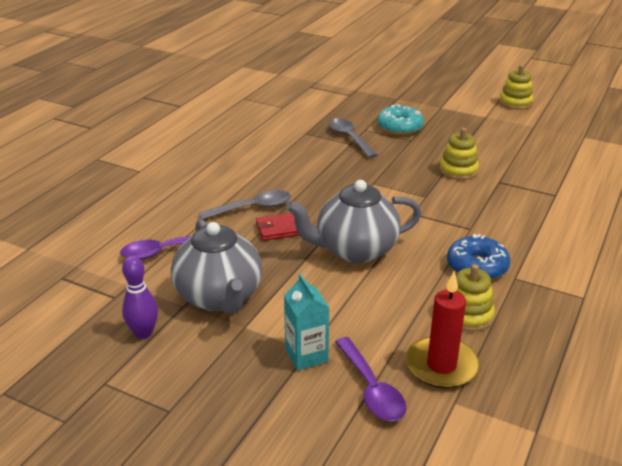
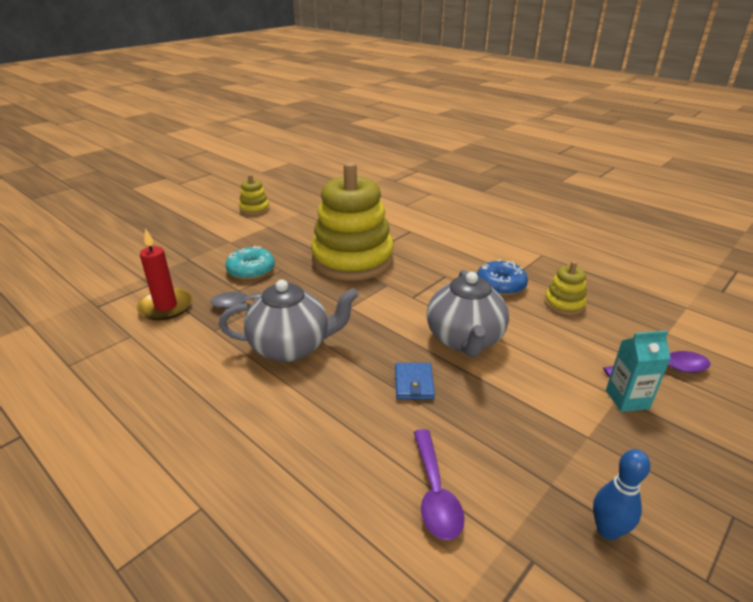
camera: 75 degrees left, 0 degrees up
(143, 333) = (607, 530): purple bowling pin -> blue bowling pin
(219, 297) = (536, 450): grey teapot -> grey teapot (291, 347)
(253, 208) = (363, 397): grey spoon -> none
(279, 229) = (414, 383): red wallet -> blue wallet
(441, 365) = (627, 329): red candle -> red candle (166, 307)
(458, 170) = (352, 260): yellow stacking toy -> yellow stacking toy, size x2.32

